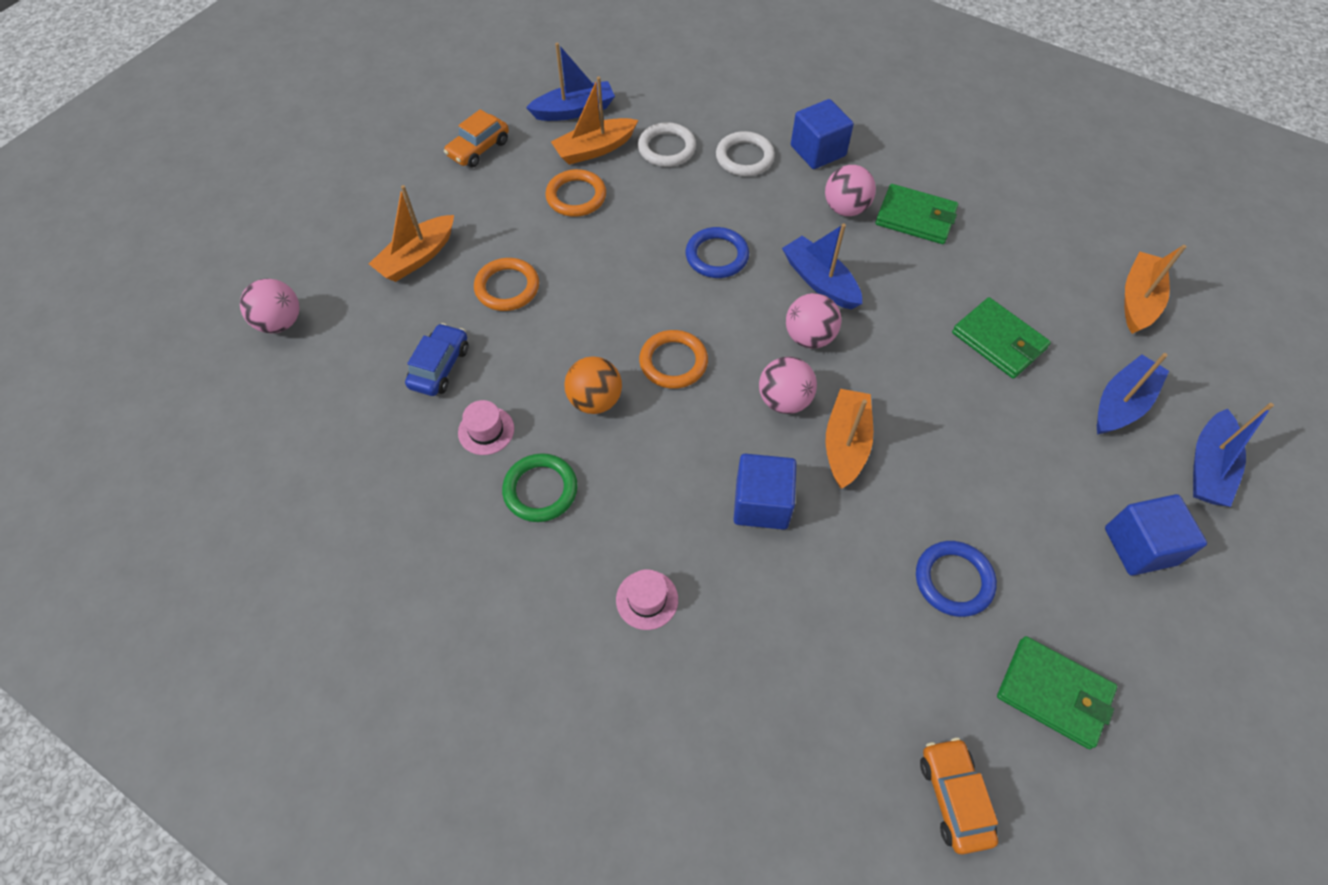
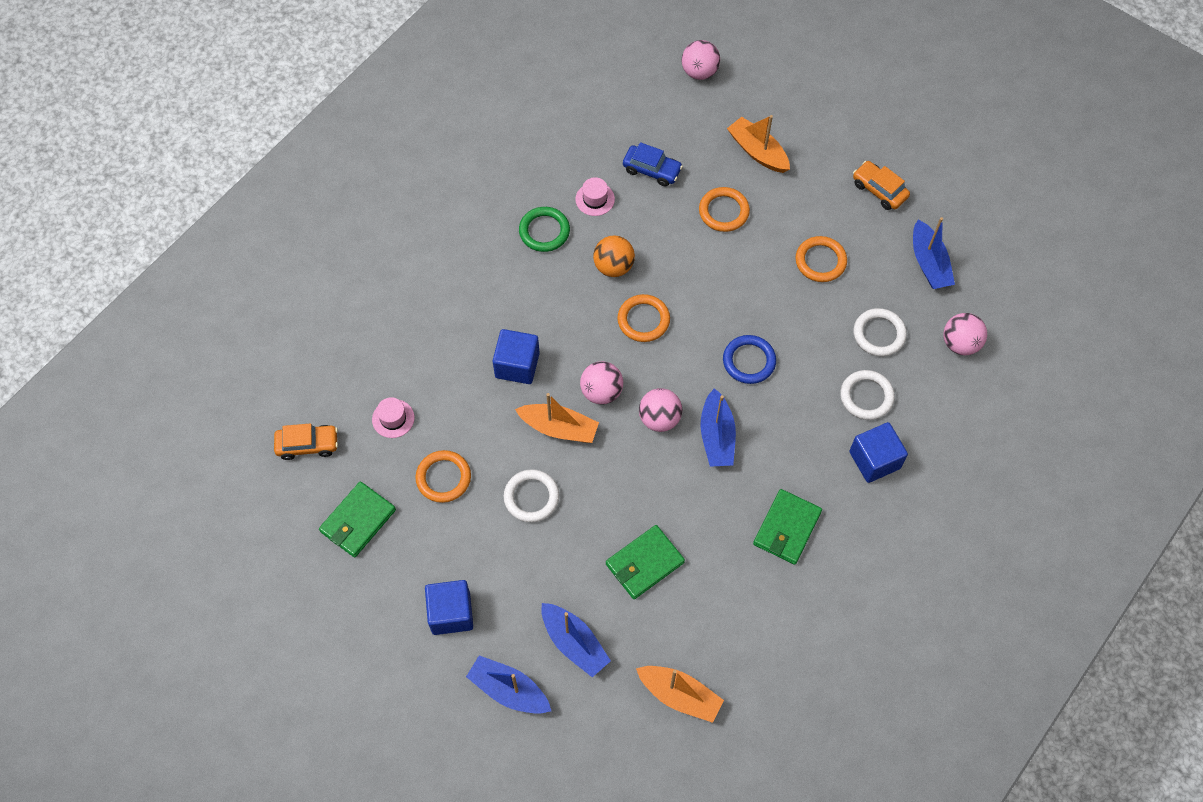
camera: 95 degrees right, 5 degrees up
(595, 149) = (878, 277): orange boat -> none
(647, 599) = (457, 289): pink hat -> pink hat (393, 418)
(820, 281) = (716, 436): blue boat -> blue boat turned 120 degrees clockwise
(845, 208) = (800, 471): pink ball -> pink ball (960, 343)
(950, 467) = (531, 497): none -> white ring
(953, 580) = (443, 478): blue ring -> orange ring

